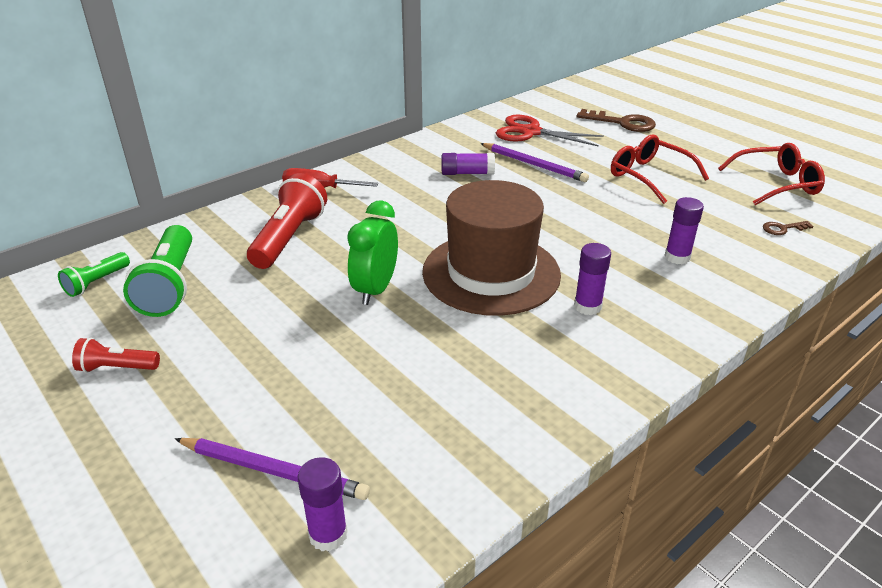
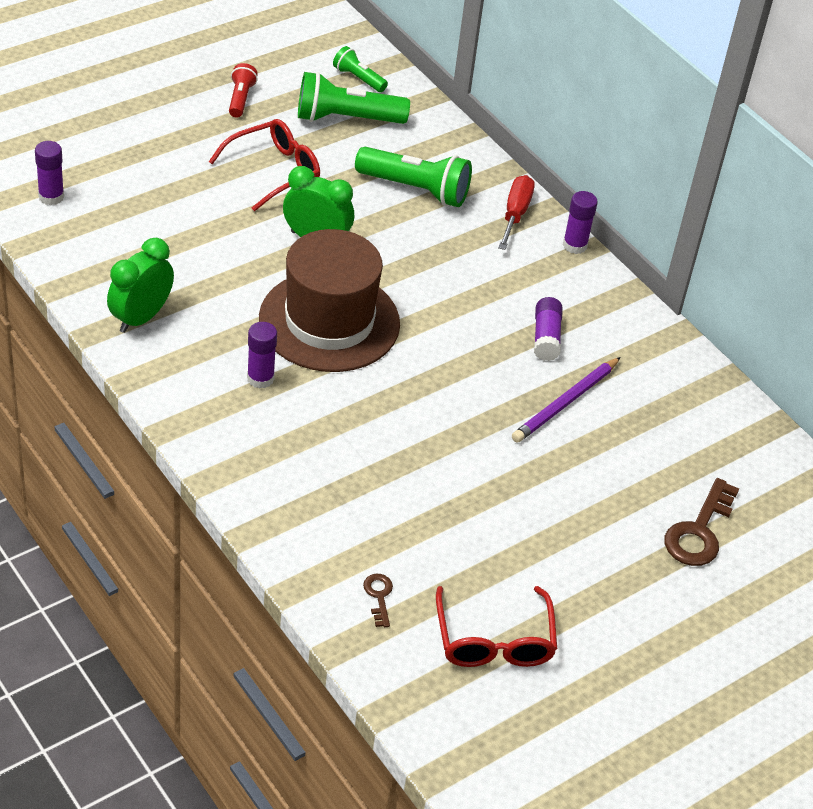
camera: 90 degrees right, 10 degrees up
(273, 471) = (113, 175): purple pencil -> none
(289, 238) = (415, 189): red flashlight -> green flashlight
(531, 132) = (666, 420): red scissors -> none
(539, 402) = (141, 317): none -> green clock
(649, 176) = (526, 509): red glasses -> red glasses (274, 171)
(677, 257) = (333, 474): purple glue stick -> purple glue stick (574, 245)

